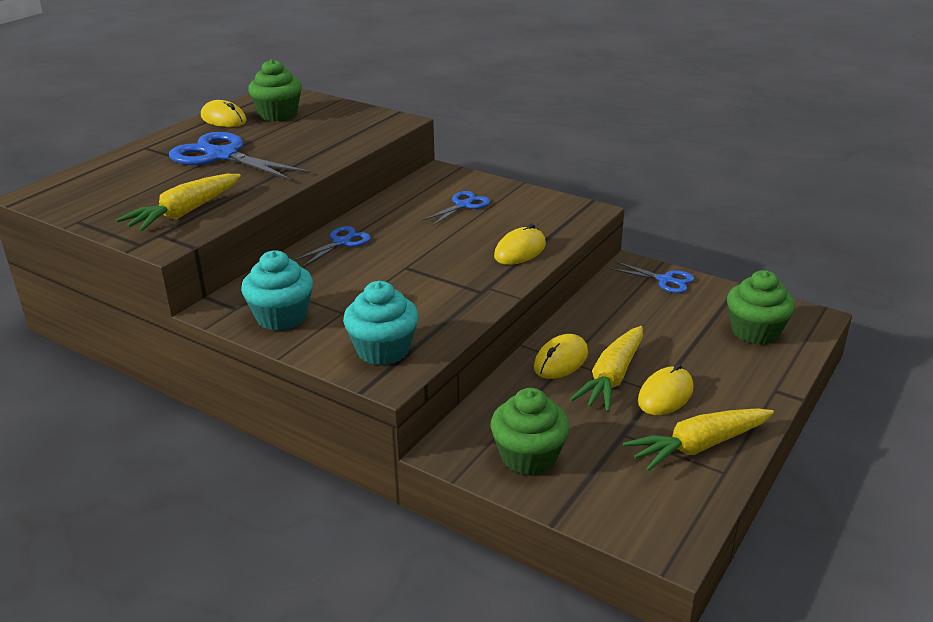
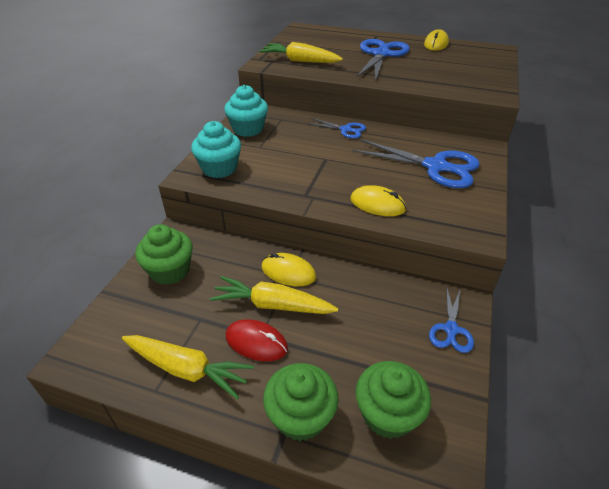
camera: 75 degrees right, 10 degrees up
(278, 114) = (460, 56): green cupcake -> green cupcake (301, 416)
(463, 205) = (435, 166): blue scissors -> blue scissors, size x1.90
(665, 395) = (256, 342): yellow mouse -> red mouse
(698, 446) = (187, 369): yellow carrot -> yellow carrot turned 150 degrees clockwise

